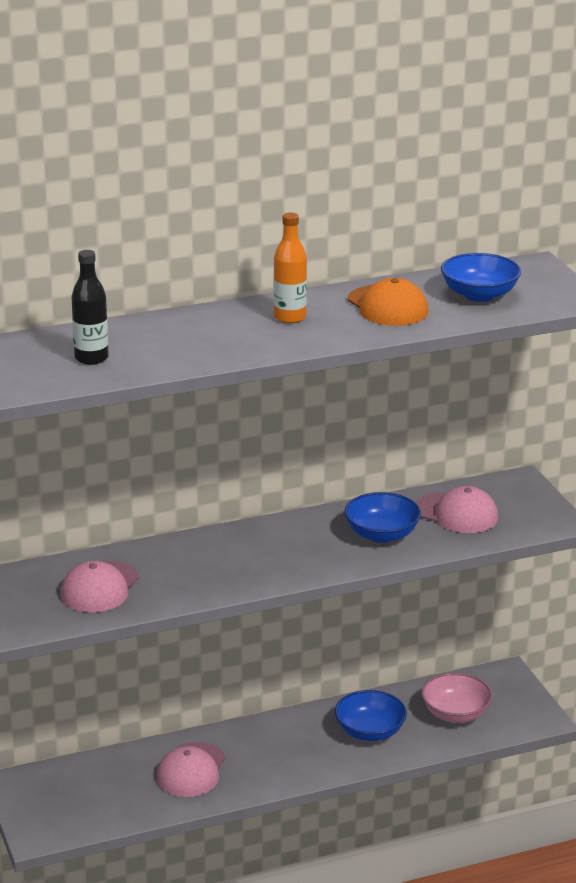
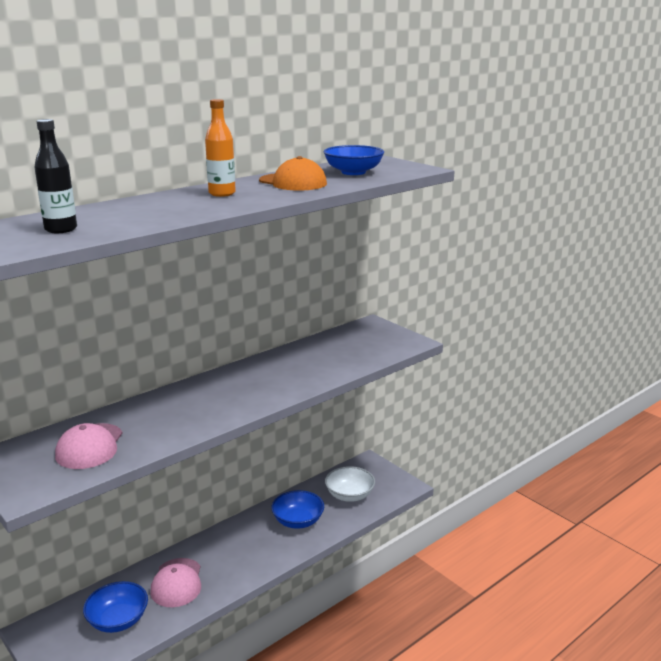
camera: 20 degrees left, 5 degrees down
(382, 534) = (299, 369): blue bowl -> blue bowl (118, 620)
(455, 714) = (349, 495): pink bowl -> white bowl
(456, 513) = (343, 348): pink cap -> none

